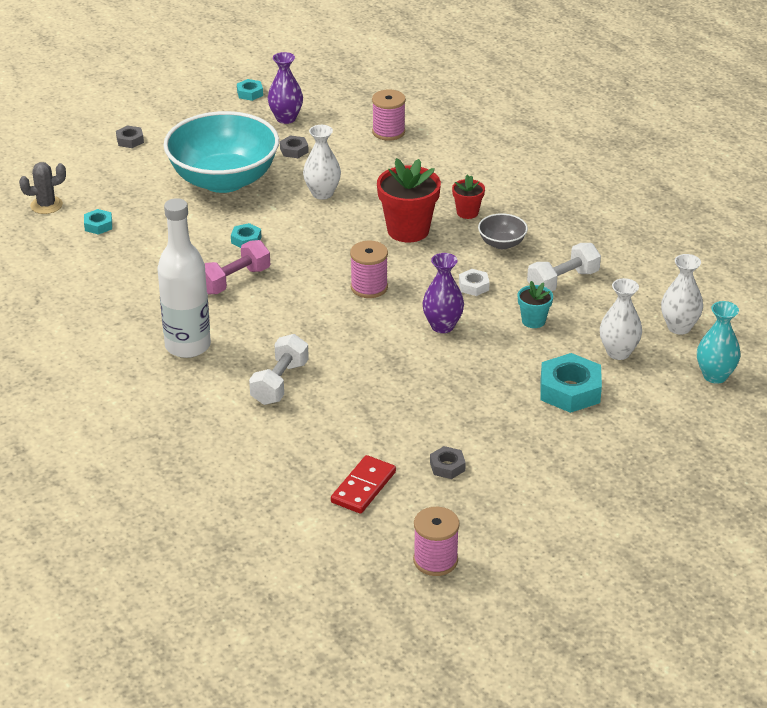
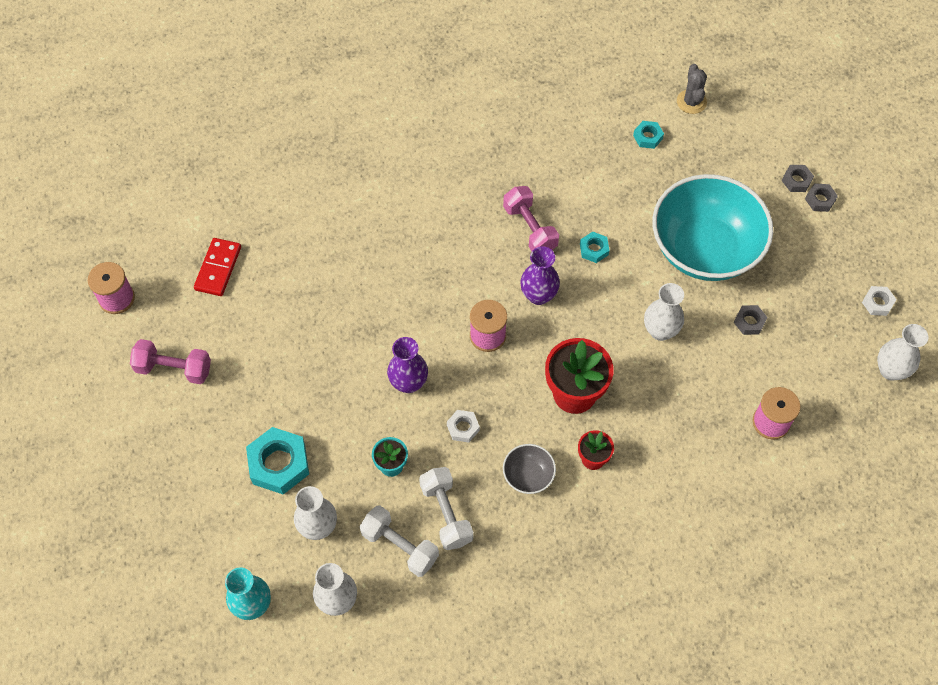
camera: 105 degrees right, 25 degrees up
(188, 346) = (444, 178): white bottle -> none
(250, 93) = (877, 303): turquoise nut -> white nut
(279, 383) = (370, 236): white dumbbell -> white dumbbell (400, 546)
(286, 118) = (817, 327): purple vase -> purple vase (538, 295)
(314, 83) = (890, 370): none -> white vase
(363, 487) = (218, 268): red domino -> red domino turned 60 degrees clockwise
(447, 466) = (218, 335): grey nut -> grey nut (820, 200)
(502, 490) = (174, 368): none -> pink dumbbell

